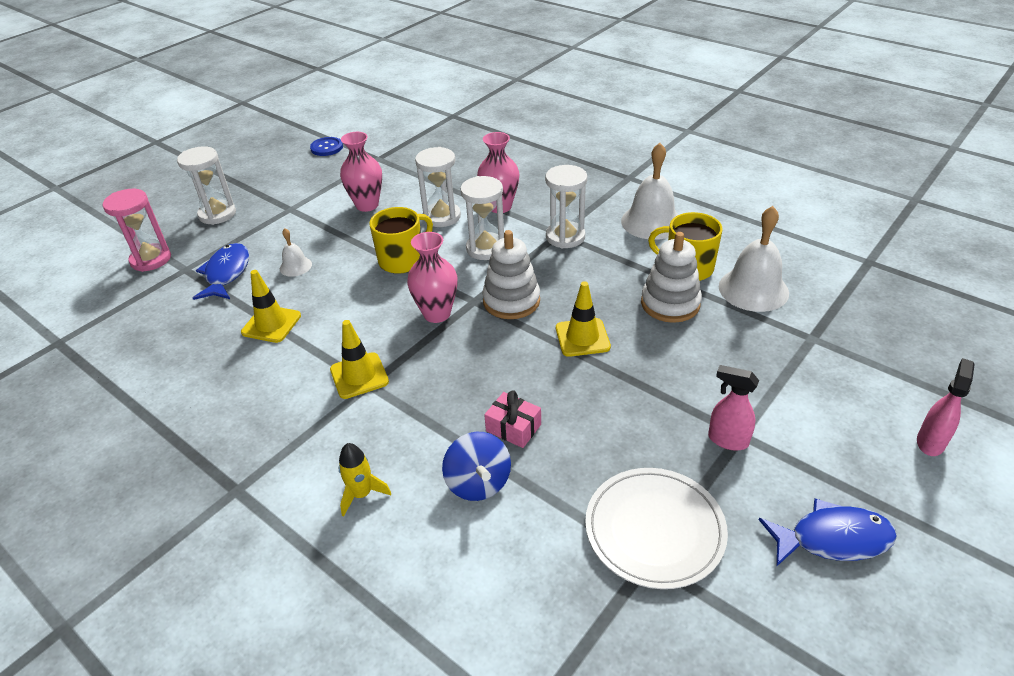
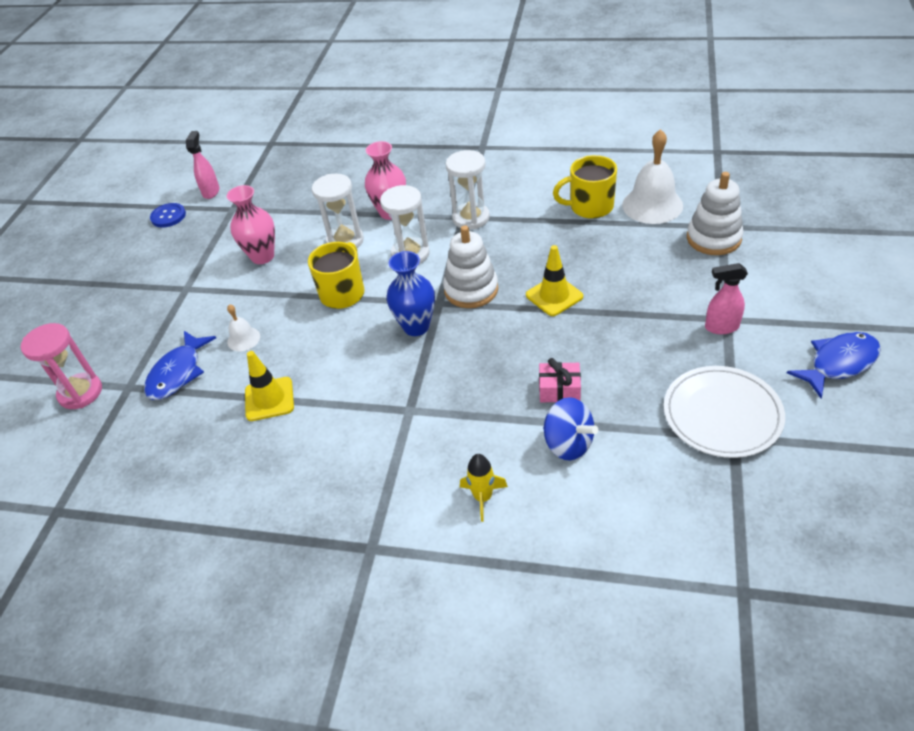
camera: 25 degrees left, 5 degrees up
(217, 214) = (111, 322): white hourglass -> none
(226, 273) = (178, 373): blue fish -> blue fish turned 135 degrees counterclockwise
(359, 376) = (394, 407): yellow traffic cone -> none
(437, 314) = (416, 326): pink vase -> blue vase
(651, 222) = (531, 179): white bell -> none
(670, 303) = (600, 241): white stacking toy -> white stacking toy (713, 238)
(930, 442) = (850, 269): pink spray bottle -> pink spray bottle (211, 191)

